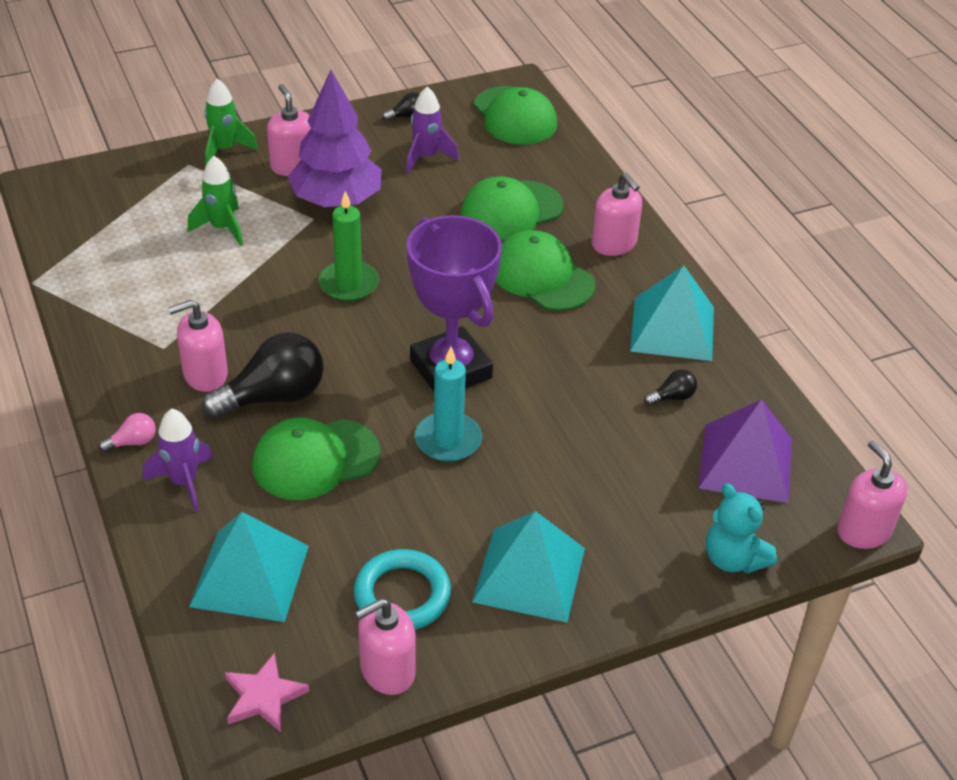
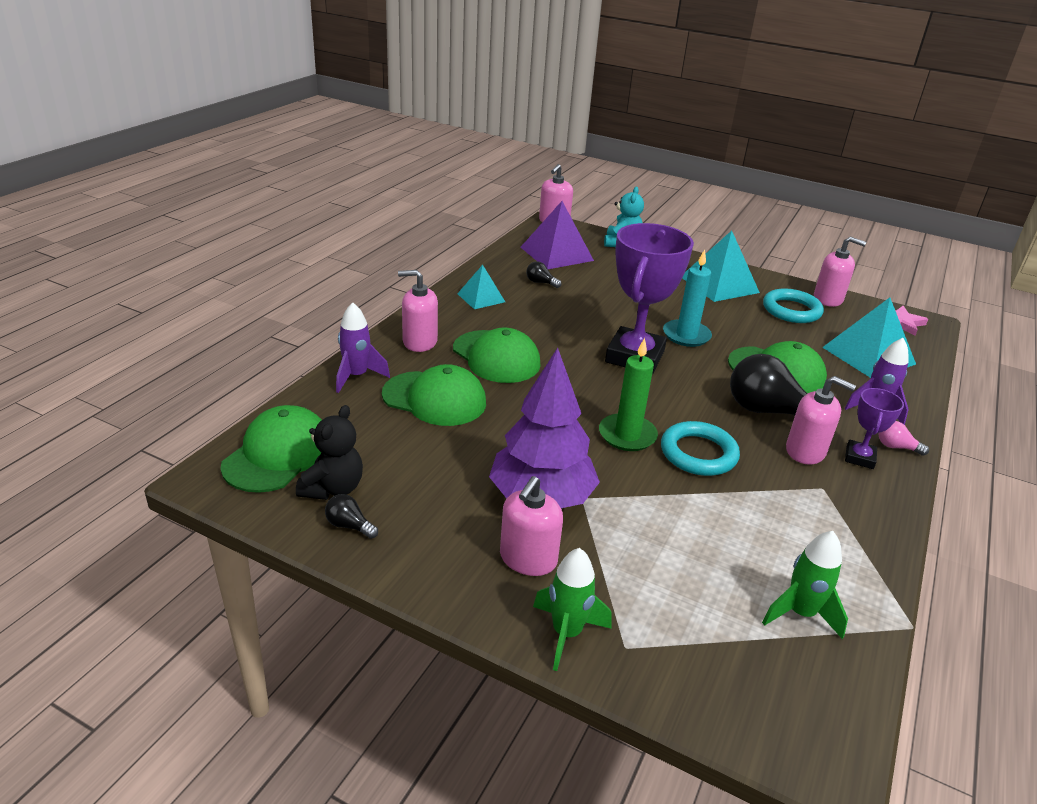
camera: 130 degrees left, 10 degrees down
(156, 403) = (859, 458): none -> purple trophy
(222, 228) = (672, 547): green rocket -> green rocket (800, 613)
(282, 308) = (698, 453): none -> turquoise ring
(426, 157) = (410, 477): purple rocket -> purple rocket (357, 376)
(451, 124) = (333, 488): none -> black teddy bear
(542, 277) = (496, 357): green cap -> green cap turned 45 degrees counterclockwise
(614, 244) = (419, 342): pink soap dispenser -> pink soap dispenser turned 105 degrees counterclockwise
(672, 328) = (481, 297): turquoise pyramid -> turquoise pyramid, size x0.59

